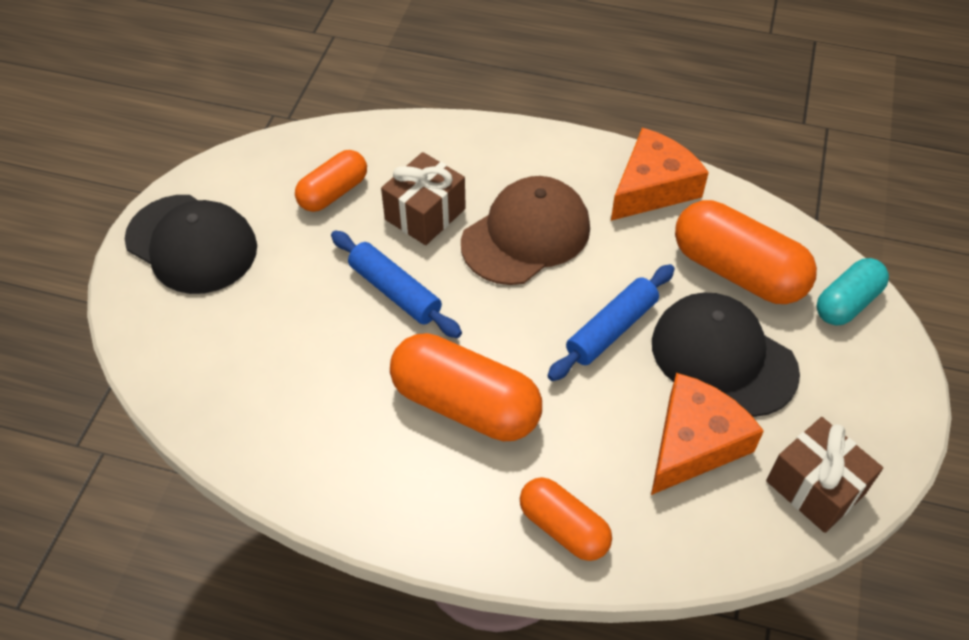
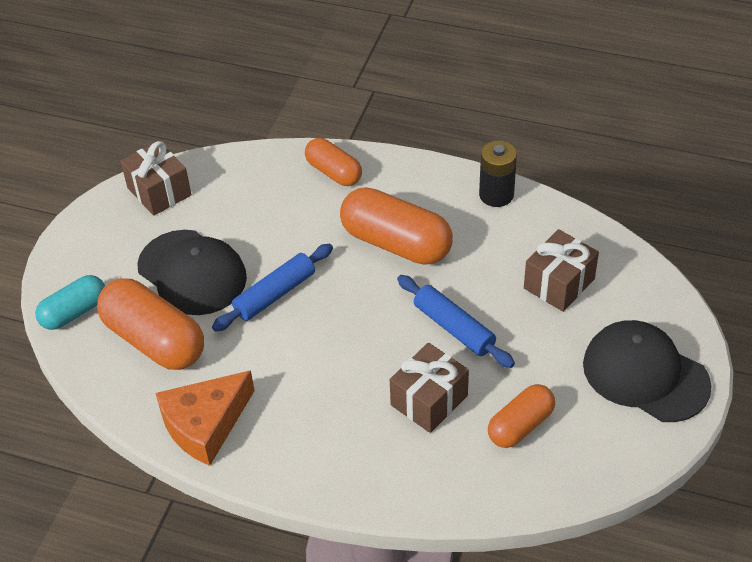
camera: 175 degrees left, 5 degrees down
(262, 349) = (559, 284): none -> brown gift
(323, 487) = (496, 195): none -> black battery
(526, 235) = (335, 377): brown cap -> none
(694, 443) = (233, 217): orange cheese -> none

